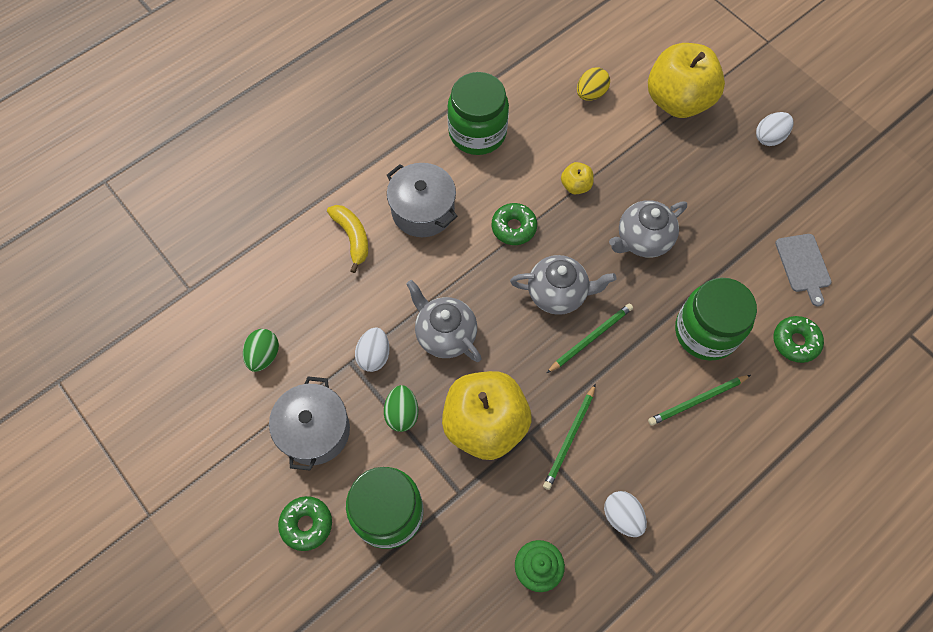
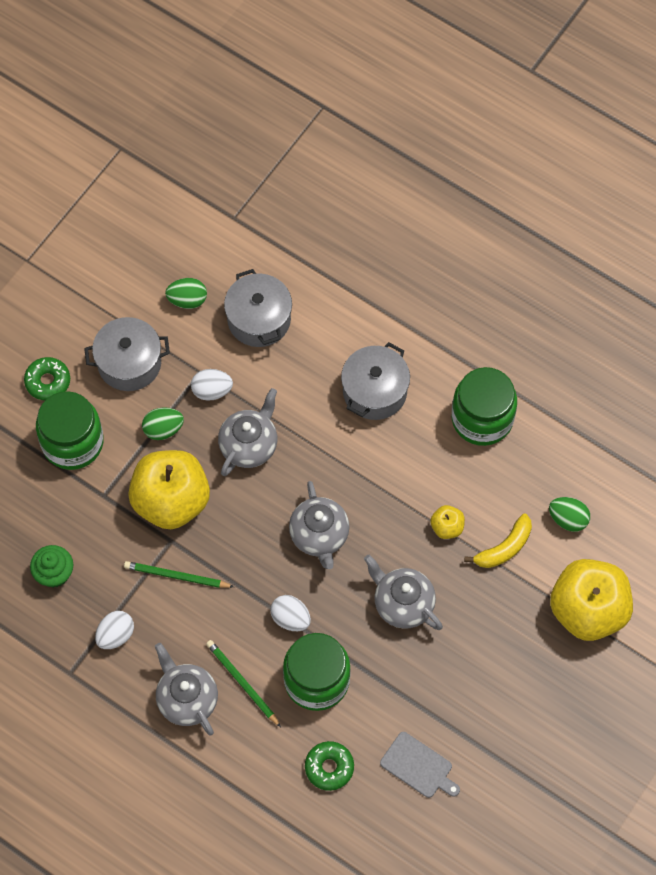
camera: 75 degrees right, 0 degrees up
(311, 293) = (259, 319): none -> grey pot
(352, 237) = (326, 337): yellow banana -> yellow banana (504, 548)
(513, 227) = (380, 479): green donut -> none
(590, 338) = (280, 575): green pencil -> none
(591, 94) = (568, 519): yellow egg -> green egg
(705, 459) = (186, 699): none -> grey teapot
(769, 137) = (570, 713): white egg -> white egg (290, 618)
(803, 265) = (418, 766): grey cutting board -> grey cutting board turned 120 degrees counterclockwise

